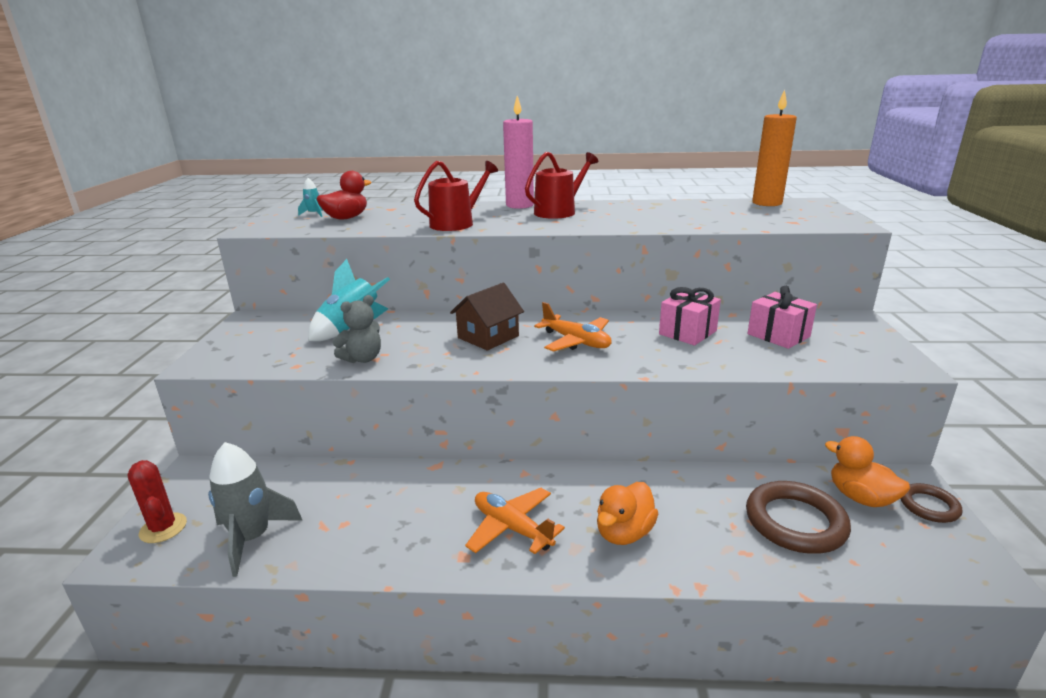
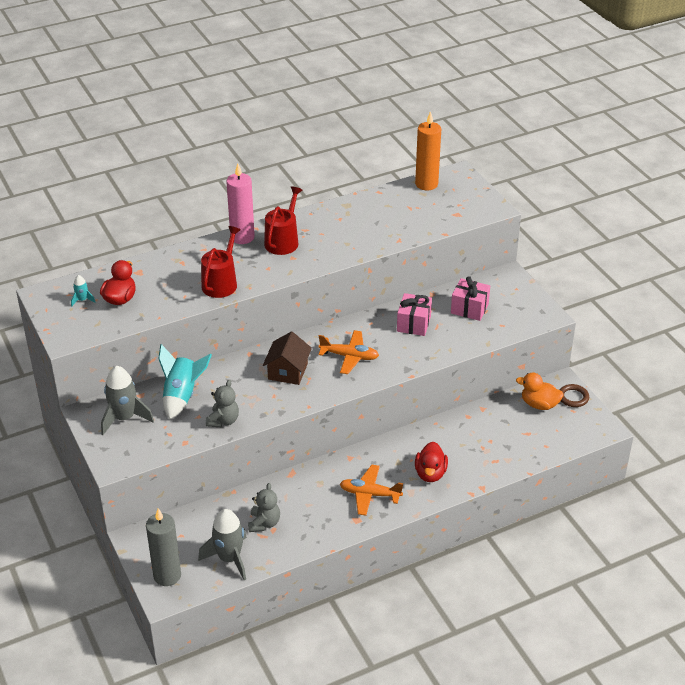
camera: 30 degrees left, 15 degrees up
(163, 528) = (167, 575): red cactus -> grey candle
(272, 331) = (124, 418): none -> grey rocket
(342, 511) = (264, 523): none -> grey teddy bear
(624, 533) = (430, 473): orange duck -> red duck
(795, 522) = (512, 433): brown ring -> none

